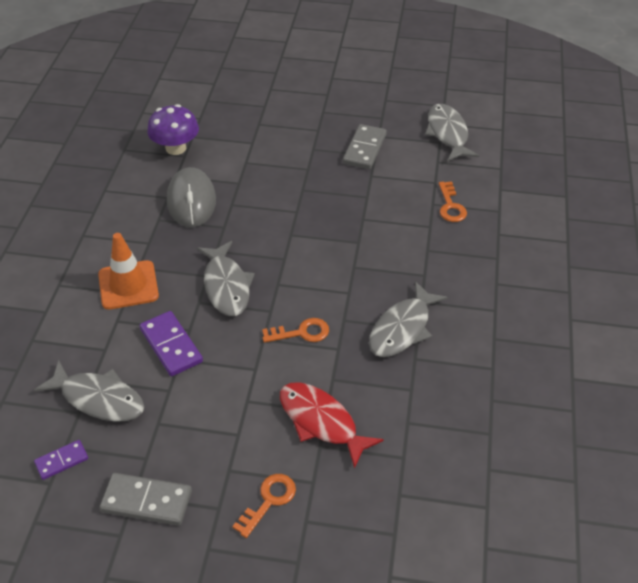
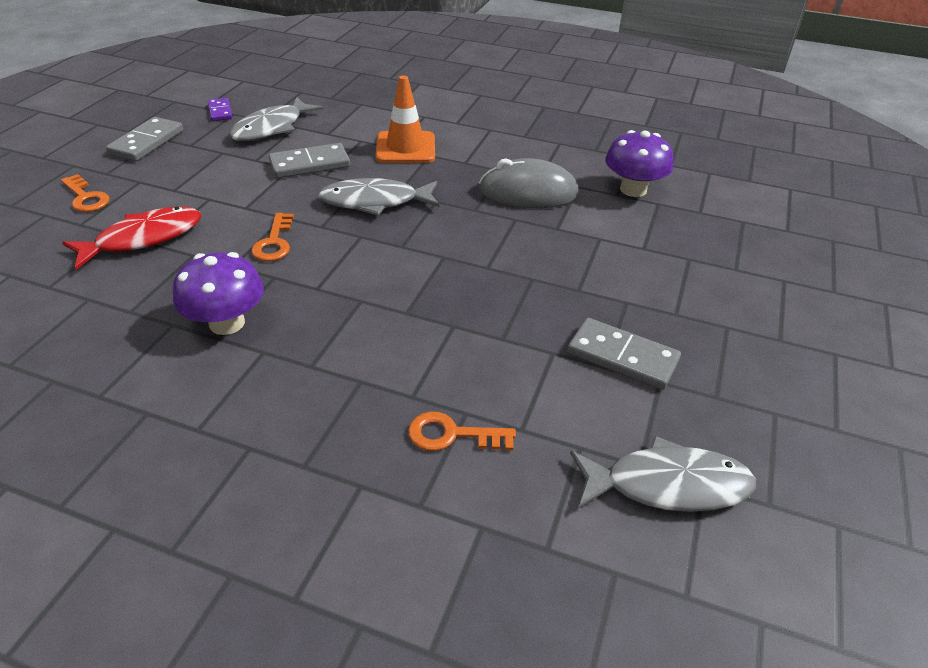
camera: 100 degrees right, 5 degrees down
(171, 345) = (310, 164): purple domino -> grey domino
(402, 328) = (227, 323): grey fish -> purple mushroom

